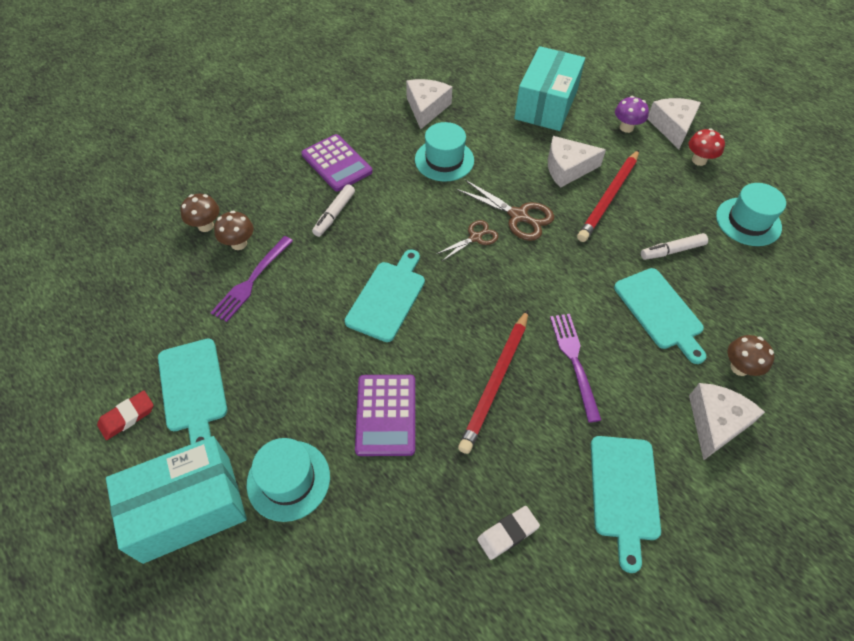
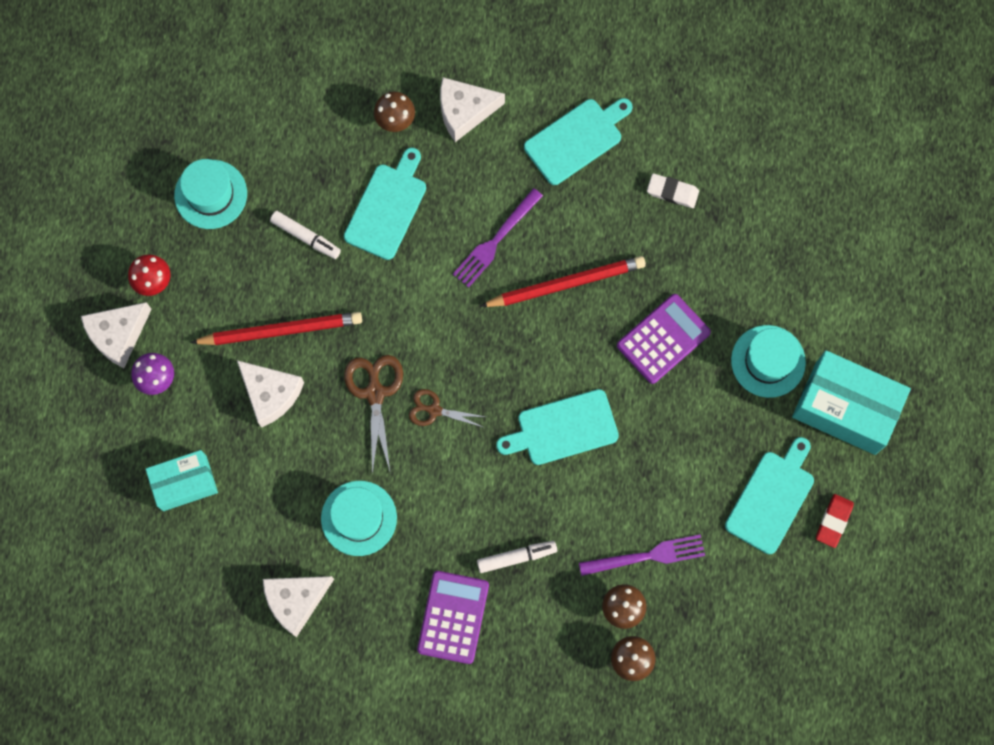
camera: 130 degrees left, 20 degrees up
(127, 417) = (833, 521): red eraser -> red eraser turned 75 degrees counterclockwise
(546, 104) = (184, 483): turquoise box -> turquoise box, size x0.63

